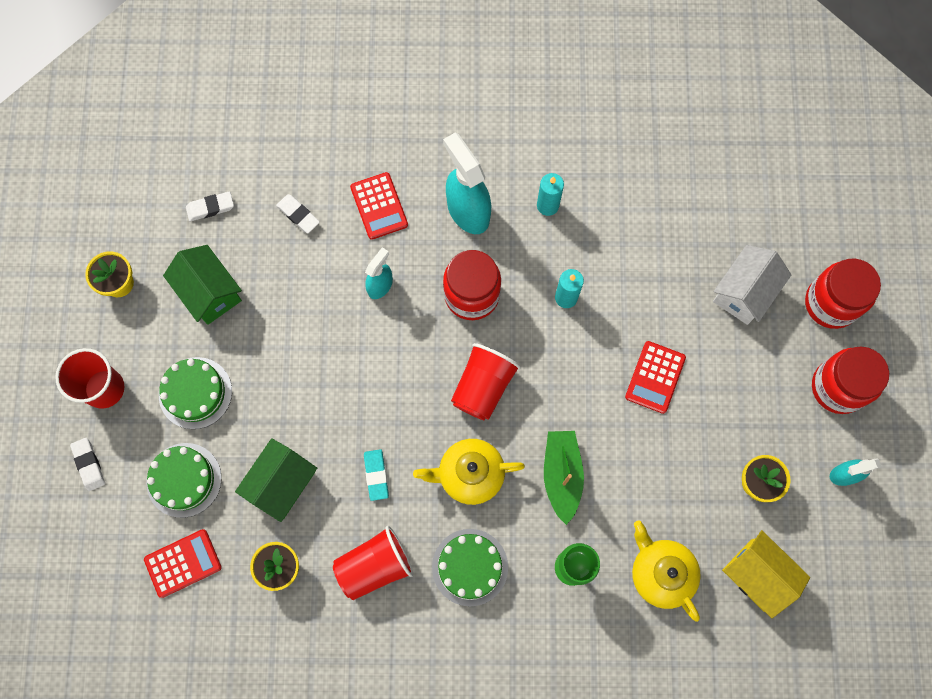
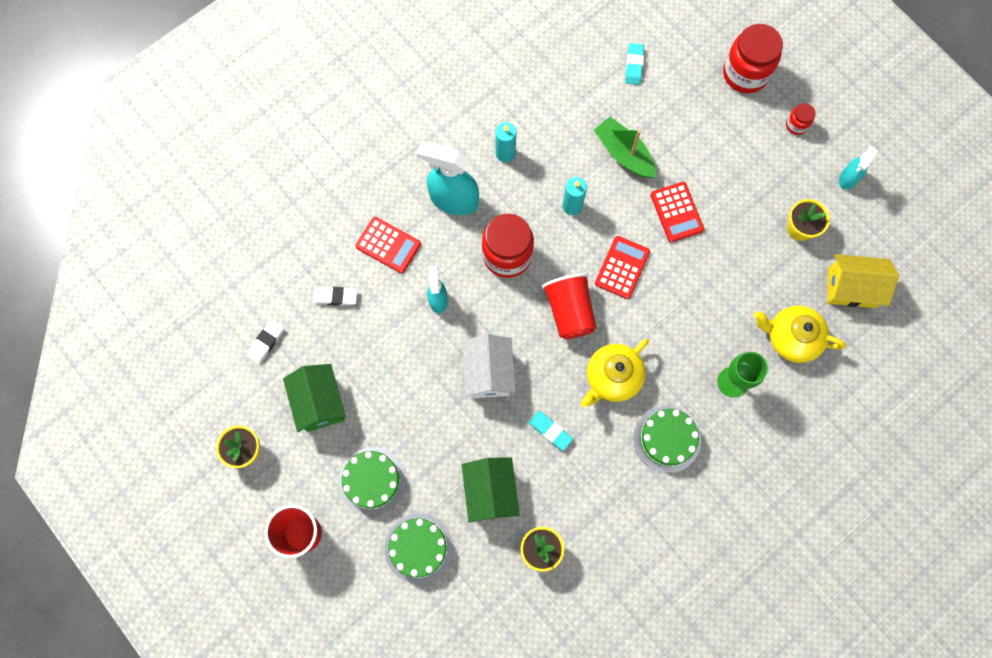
camera: 40 degrees left, 0 degrees up
(89, 464) = (340, 596): white eraser -> none
(183, 563) = (470, 605): red calculator -> red calculator (622, 267)
(209, 292) = (319, 402): green house -> green house turned 60 degrees clockwise
(374, 566) = (603, 493): red cup -> none
(562, 475) = (673, 327): green boat -> green boat (624, 153)
(732, 217) = (634, 65): none -> turquoise eraser
(744, 292) = (685, 110): white house -> white house (488, 372)
(838, 387) = (796, 125): red jar -> red jar, size x0.48

